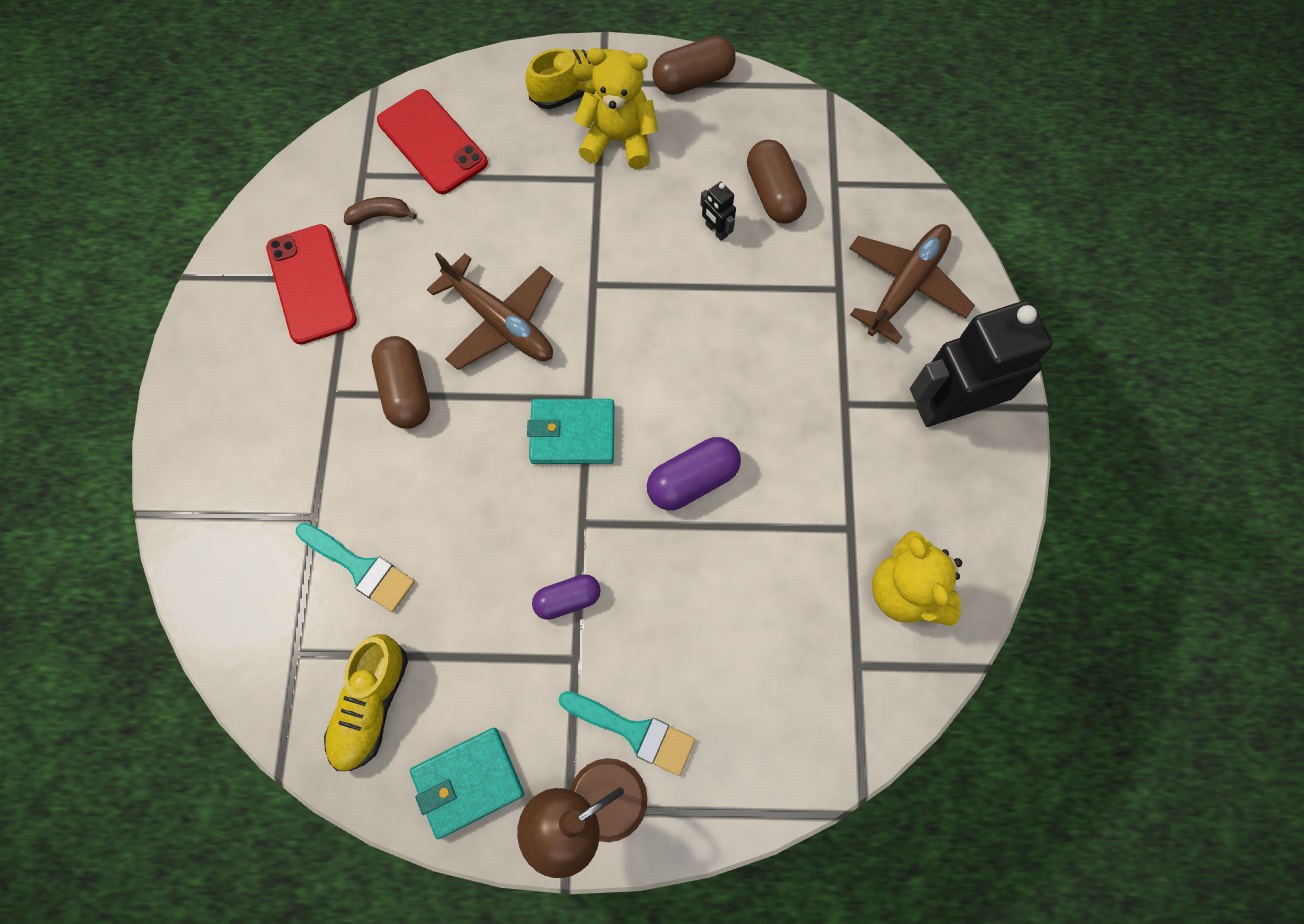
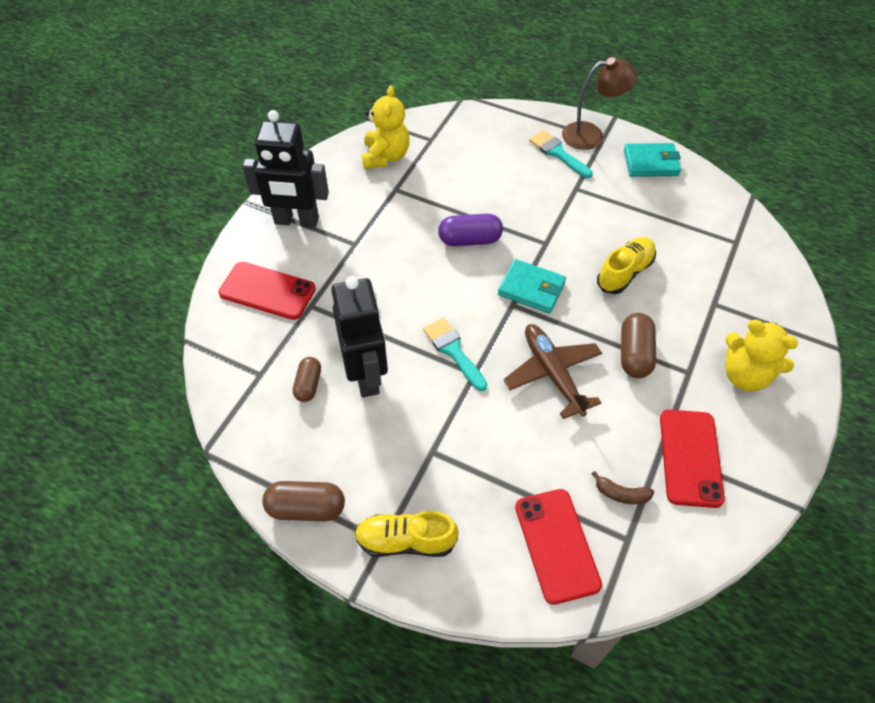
camera: 155 degrees left, 15 degrees down
(361, 568) = (688, 267): turquoise brush -> turquoise brush (453, 350)
(371, 705) = (696, 207): yellow shoe -> yellow shoe (624, 272)
(567, 599) = (570, 213): purple capsule -> none
(619, 140) = (398, 477): yellow teddy bear -> yellow teddy bear (745, 375)
(716, 230) = (366, 375): black robot -> black robot, size x2.50
(773, 194) = (308, 385): brown capsule -> brown capsule, size x0.67
(906, 285) = (267, 291): brown plane -> red phone

